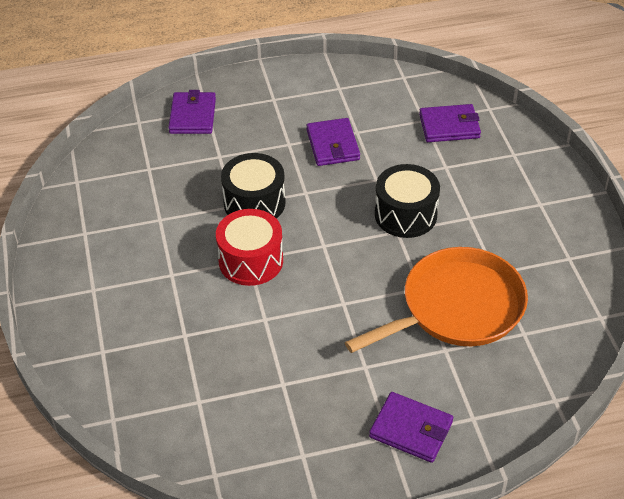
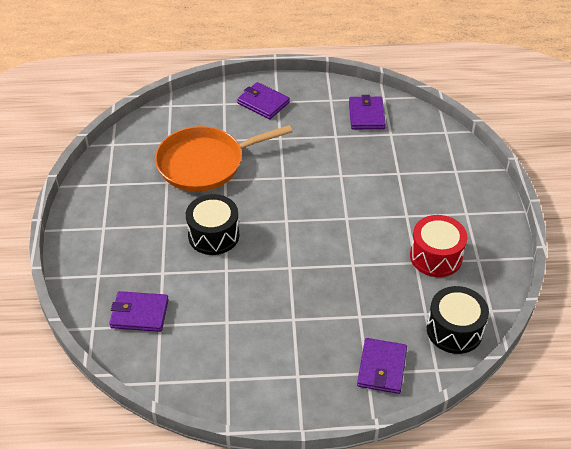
camera: 170 degrees left, 0 degrees up
(251, 260) = (344, 217): red drum -> red drum (436, 256)
(254, 203) = (334, 264): black drum -> black drum (454, 330)
(333, 145) = (253, 311): purple wallet -> purple wallet (366, 115)

